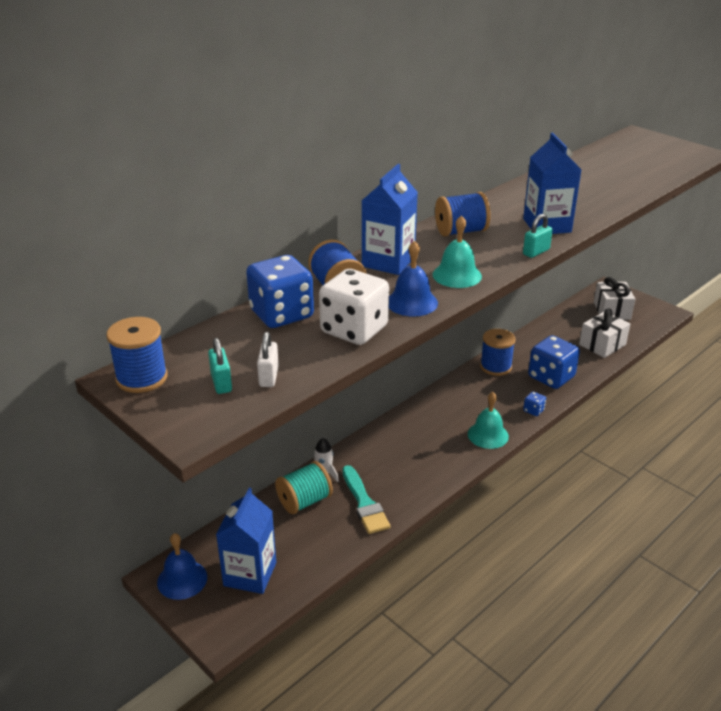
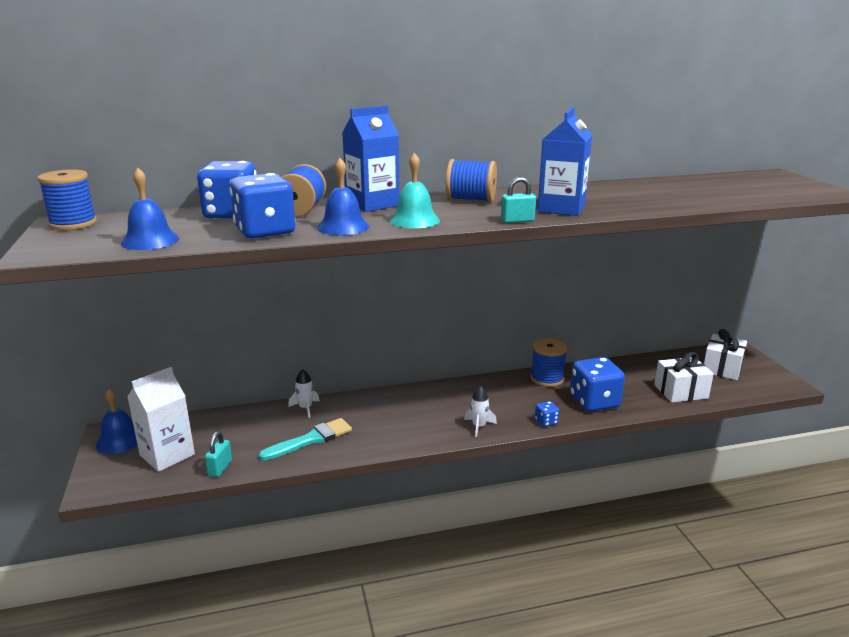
camera: 30 degrees right, 10 degrees down
(221, 383) = (113, 236): turquoise padlock -> turquoise padlock (220, 468)
(250, 574) = (167, 455): blue carton -> white carton
(269, 377) = (150, 241): white padlock -> blue bell
(304, 501) = (267, 421): turquoise spool -> none
(354, 330) = (265, 231): white dice -> blue dice
(364, 503) = (311, 439): turquoise brush -> turquoise brush turned 135 degrees counterclockwise
(488, 435) = (479, 426): turquoise bell -> white rocket

